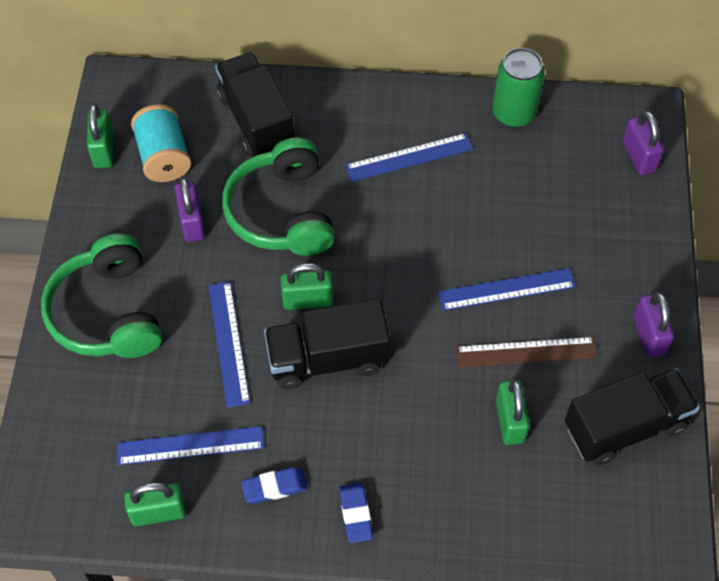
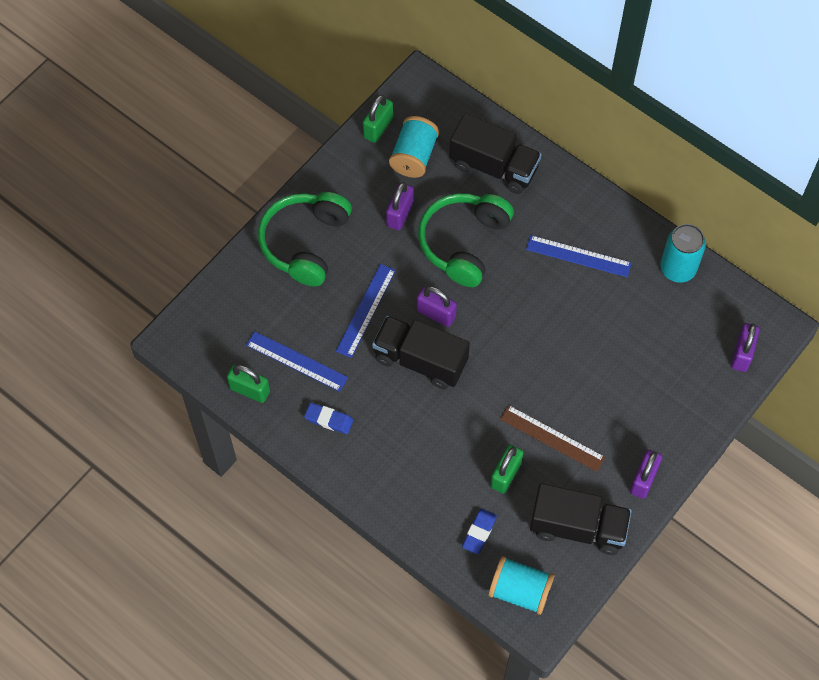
camera: 35 degrees right, 5 degrees up
(256, 121) = (494, 167): black truck -> black truck turned 105 degrees clockwise
(307, 300) = (436, 313): green padlock -> purple padlock
(355, 514) = (365, 468): blue eraser -> blue eraser (479, 532)
(506, 290) = (572, 389): blue ruler -> none
(513, 113) = (678, 268): green can -> turquoise can
(622, 536) = (520, 591): none -> turquoise spool

